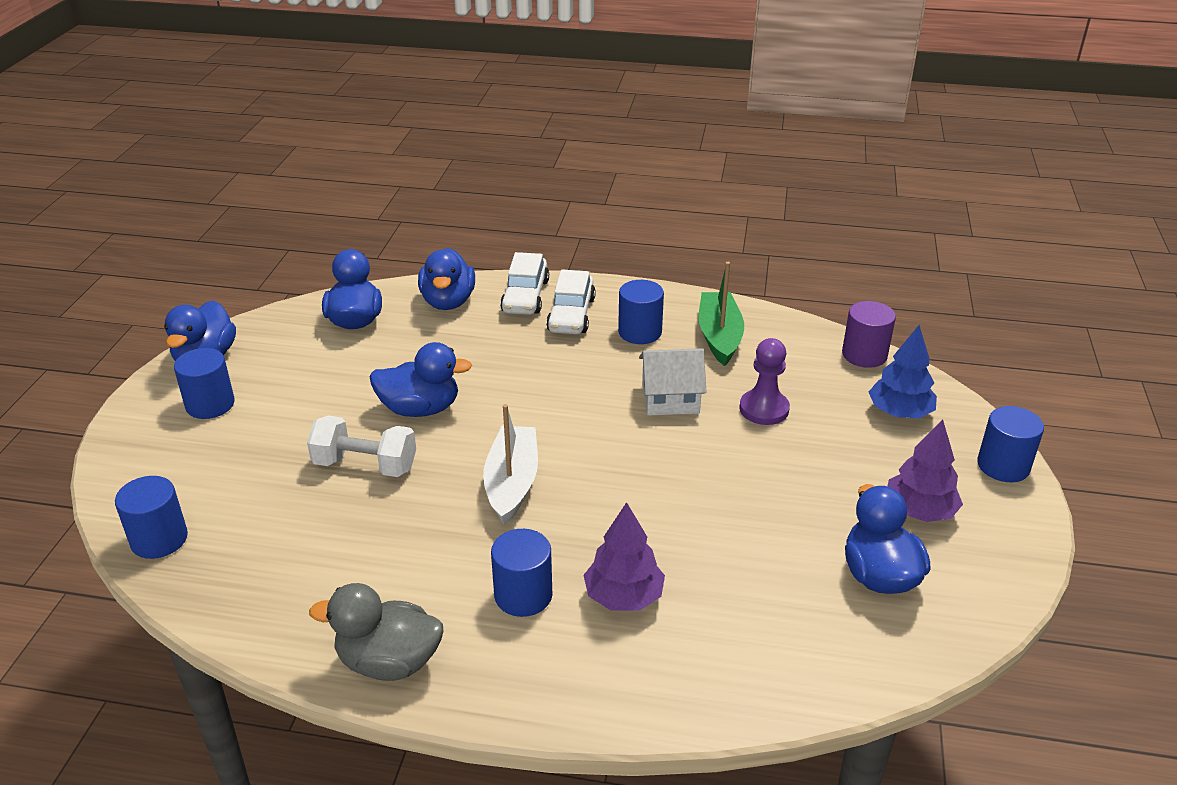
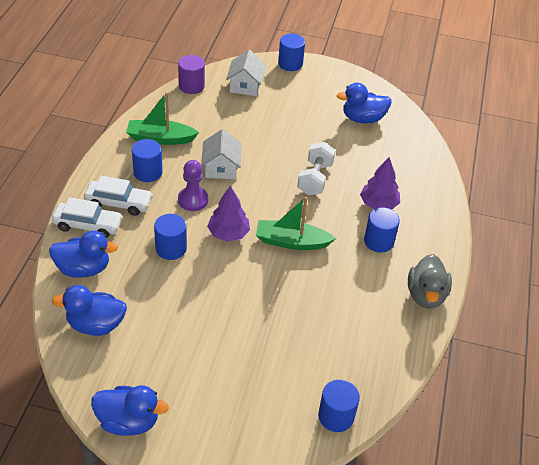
camera: 90 degrees left, 10 degrees up
(210, 404) = (192, 409): blue cylinder -> blue cylinder (171, 248)
(365, 465) = (270, 311): white dumbbell -> white dumbbell (315, 179)
(420, 409) = (215, 284): blue duck -> none
(512, 483) = (291, 242): white boat -> green boat
(764, 409) = (236, 132): purple pawn -> purple pawn (193, 200)
(899, 413) = (245, 86): blue tree -> white house
(919, 511) = (321, 97): purple tree -> purple tree (228, 233)

